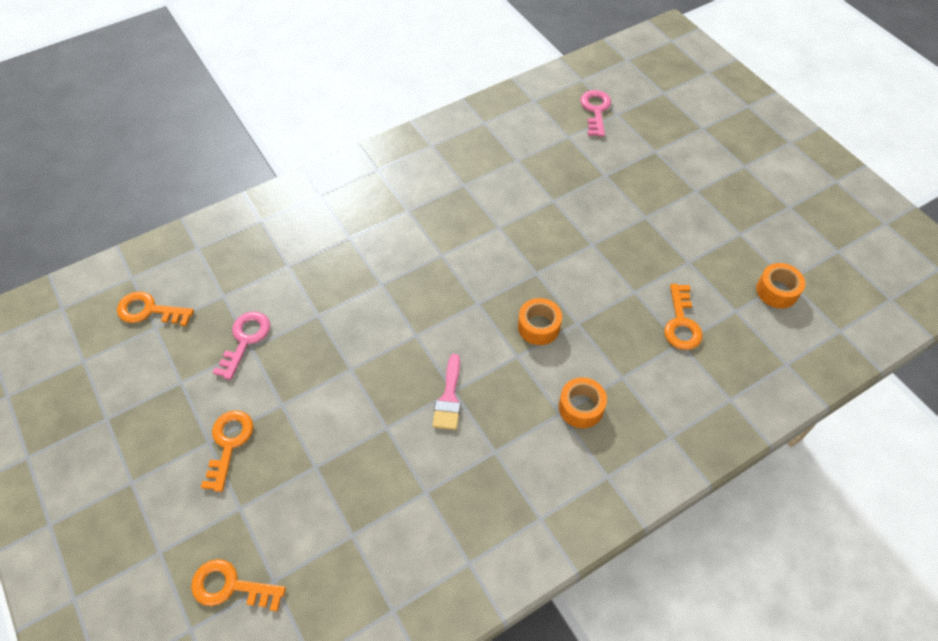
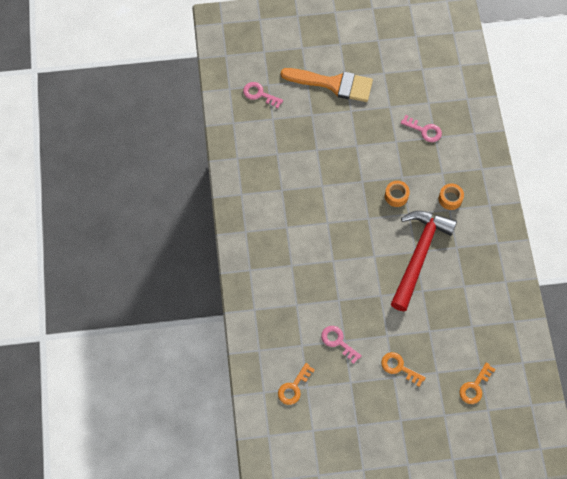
camera: 65 degrees left, 10 degrees up
(449, 398) = (419, 255): pink brush -> red hammer
(673, 181) = (333, 84): none -> orange brush
(681, 323) = (424, 130): orange key -> pink key
(776, 291) = (426, 78): orange tape -> none

